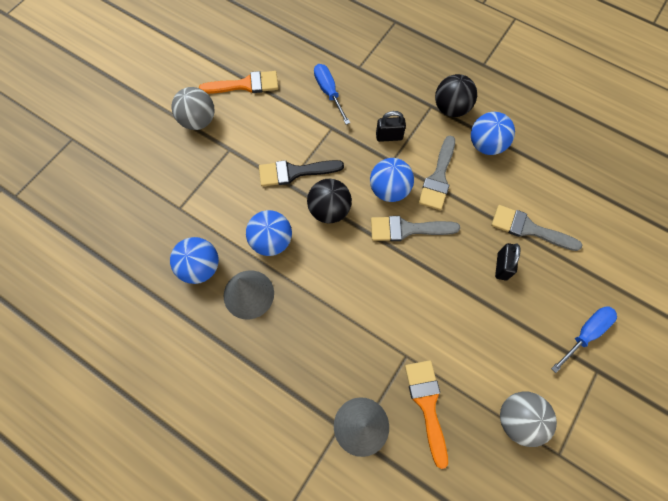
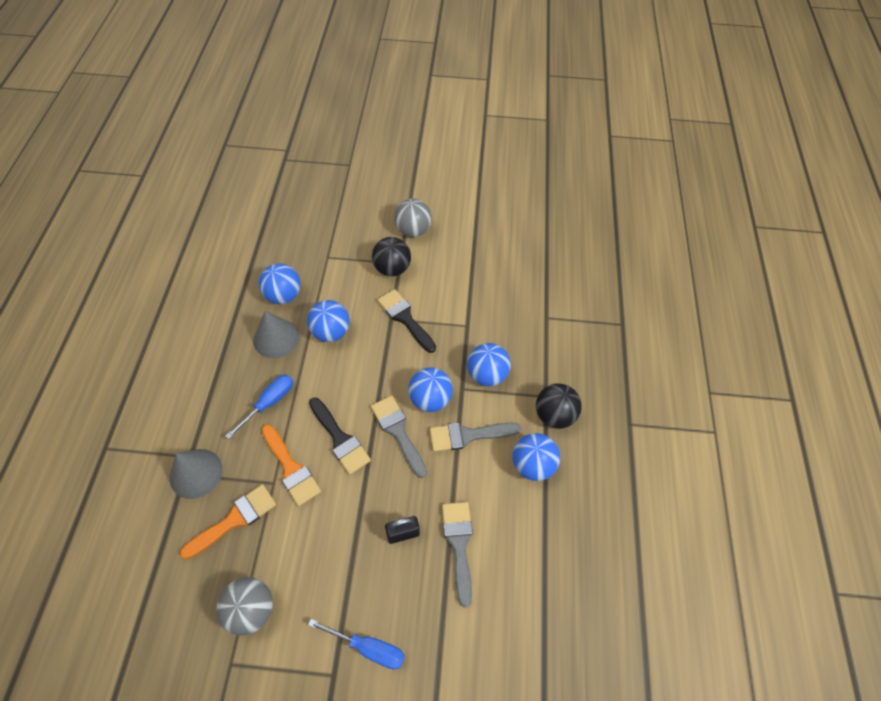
camera: 60 degrees right, 10 degrees down
(245, 85) = (468, 244): orange brush -> orange brush (291, 468)
(328, 92) = (503, 306): blue screwdriver -> blue screwdriver (270, 402)
(329, 210) = (382, 360): black ball -> black ball (392, 268)
(389, 136) = (487, 374): black padlock -> blue ball
(390, 280) = (340, 439): none -> black brush

